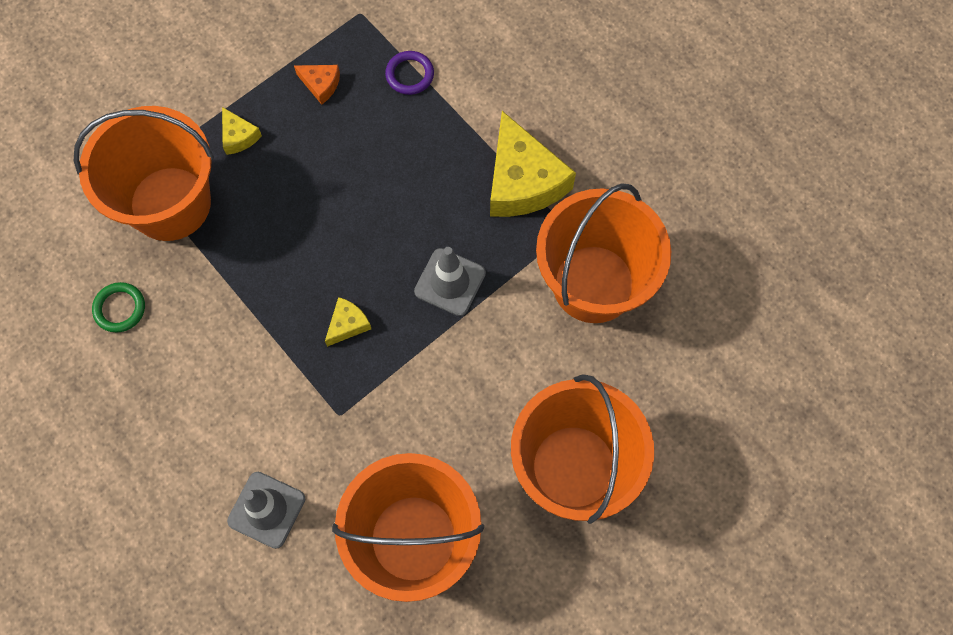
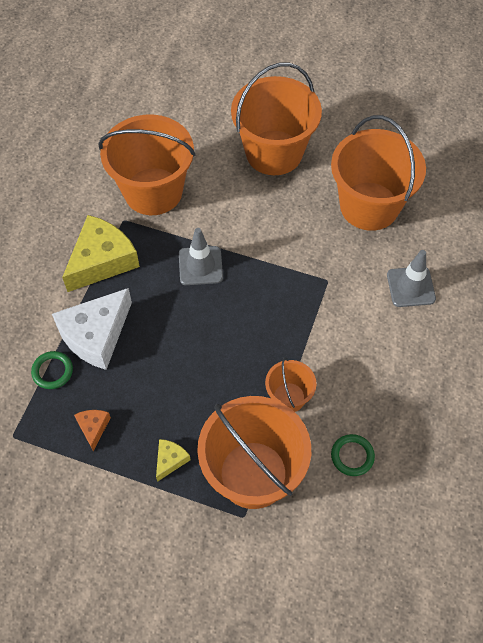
camera: 120 degrees left, 10 degrees down
(225, 284) = (289, 397): none -> orange bucket
(347, 324) = (267, 307): yellow cheese -> none
(409, 75) = (52, 371): purple ring -> green ring
(427, 132) = (96, 335): none -> white cheese

